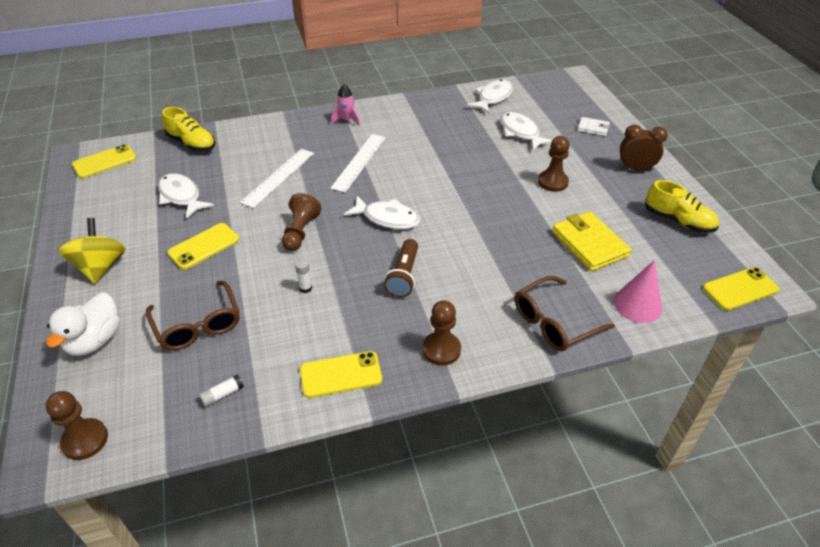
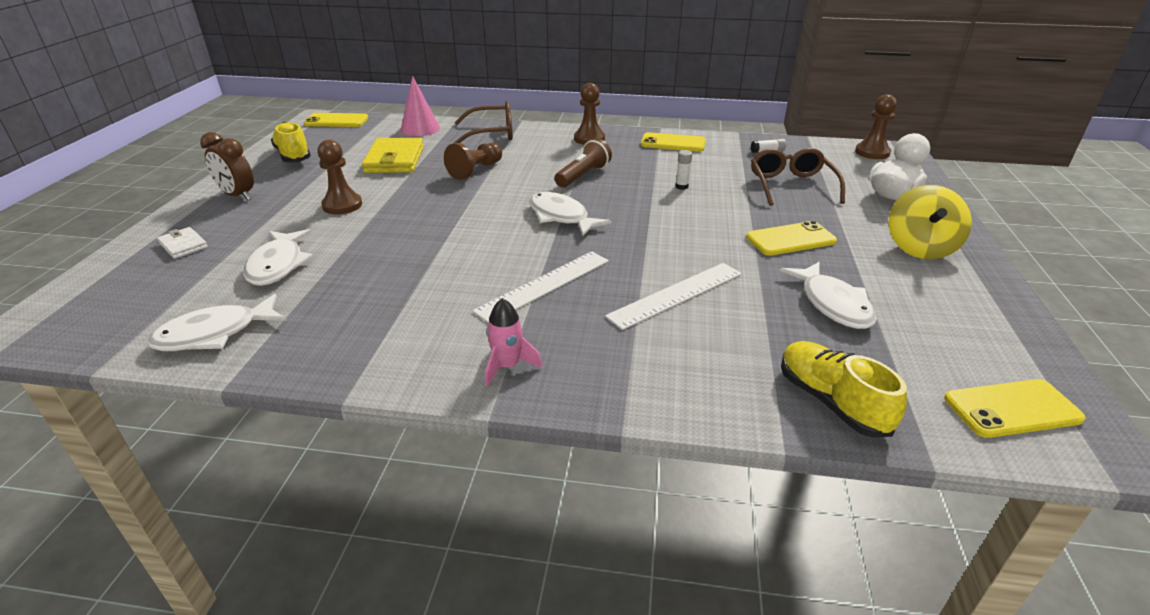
camera: 155 degrees left, 10 degrees down
(300, 231) = (669, 227): brown pawn -> brown pawn (475, 170)

